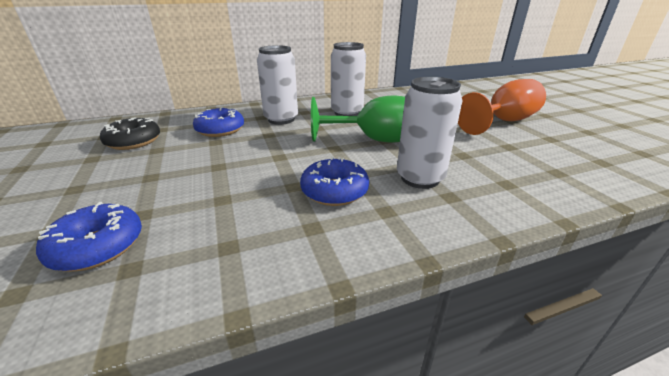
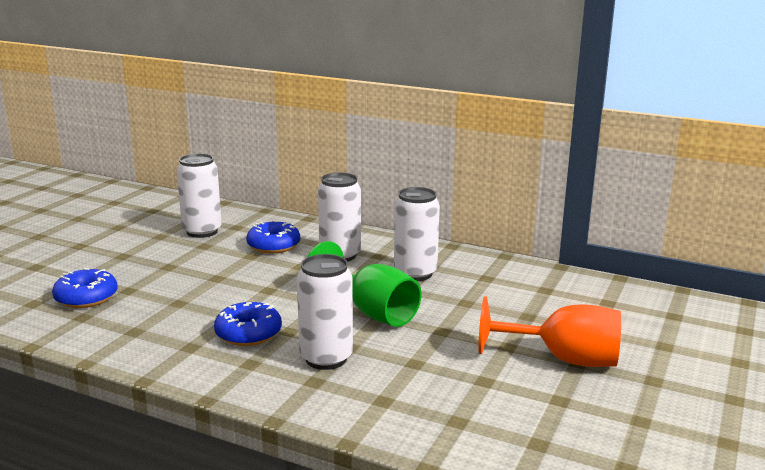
camera: 45 degrees right, 10 degrees down
(133, 141) = (202, 231): black donut -> white can

